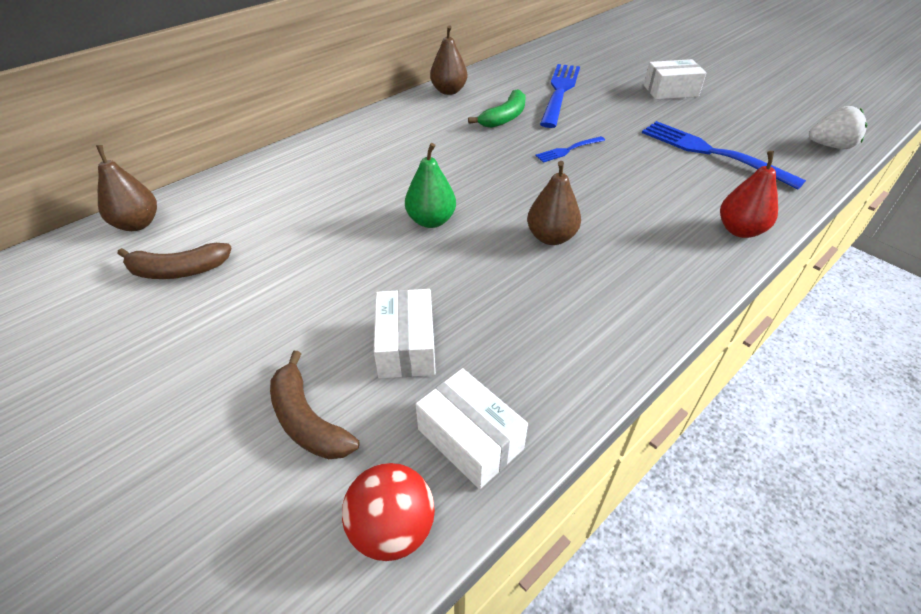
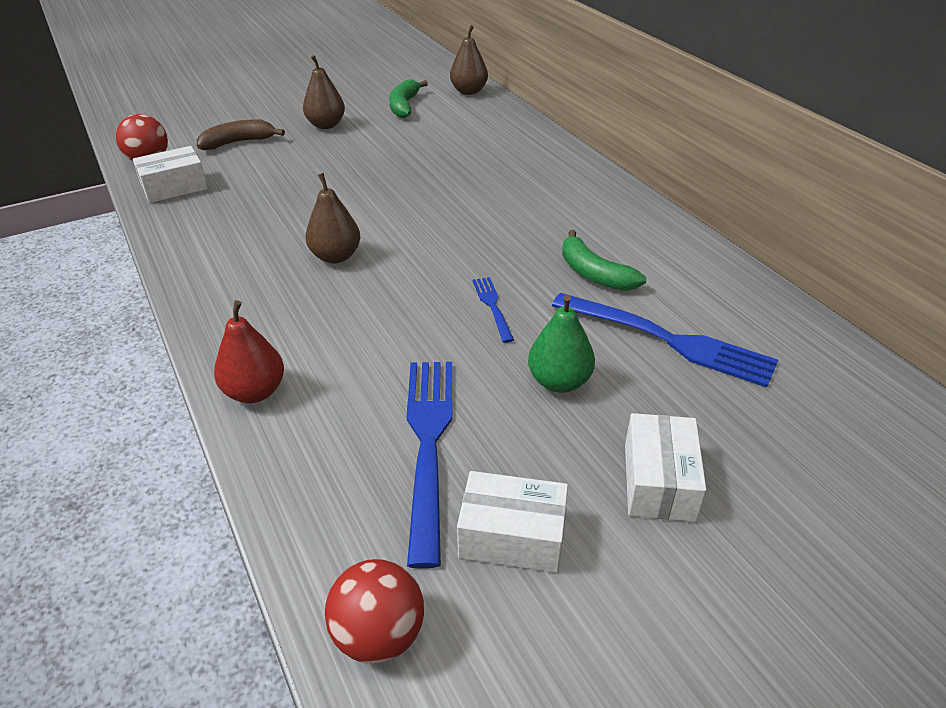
camera: 105 degrees right, 5 degrees down
(178, 270) = (404, 106): brown banana -> green banana
(406, 346) = (266, 175): white box -> white box (512, 536)
(431, 221) = (402, 199): green pear -> green pear (559, 382)
(448, 91) = (682, 243): brown pear -> brown pear (326, 125)
(712, 153) = (428, 444): blue fork -> blue fork turned 60 degrees counterclockwise
(830, 146) = (379, 635): white strawberry -> red ball

